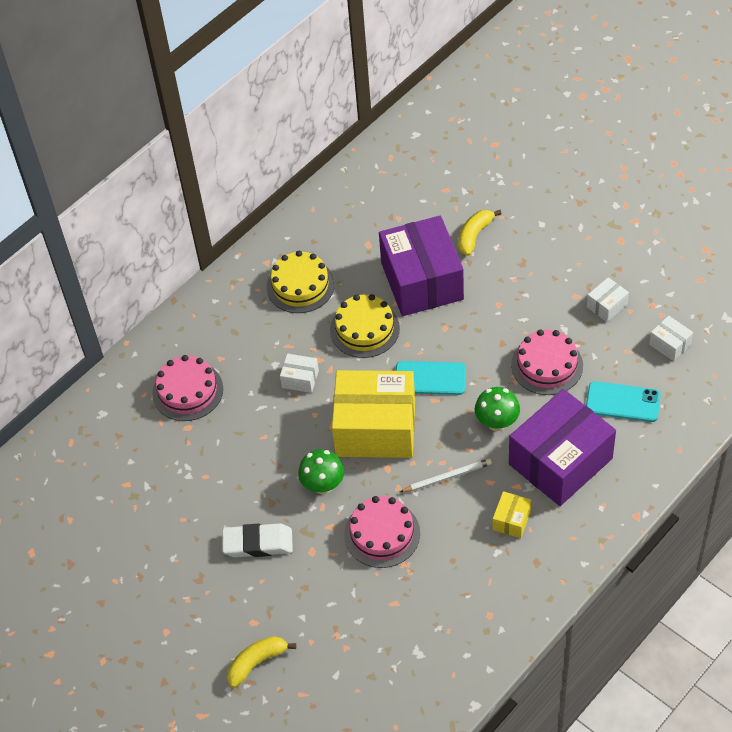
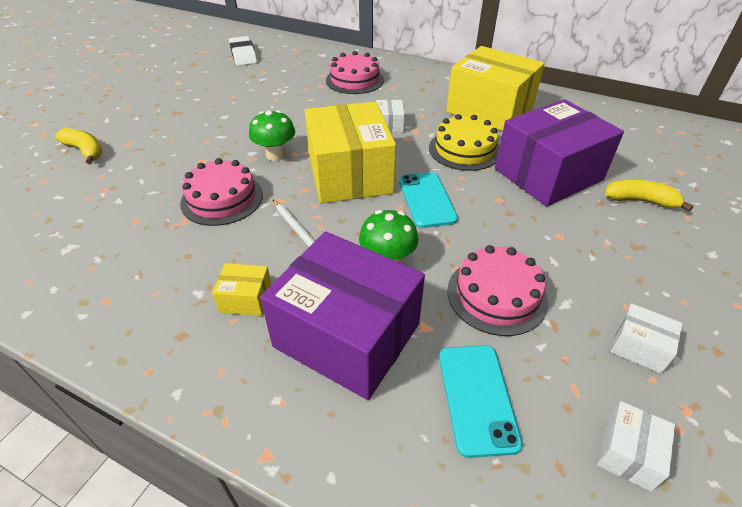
camera: 70 degrees right, 10 degrees down
(258, 543) = (210, 132): white eraser -> white eraser (243, 55)
(300, 285) = (489, 110): yellow cake -> yellow box

